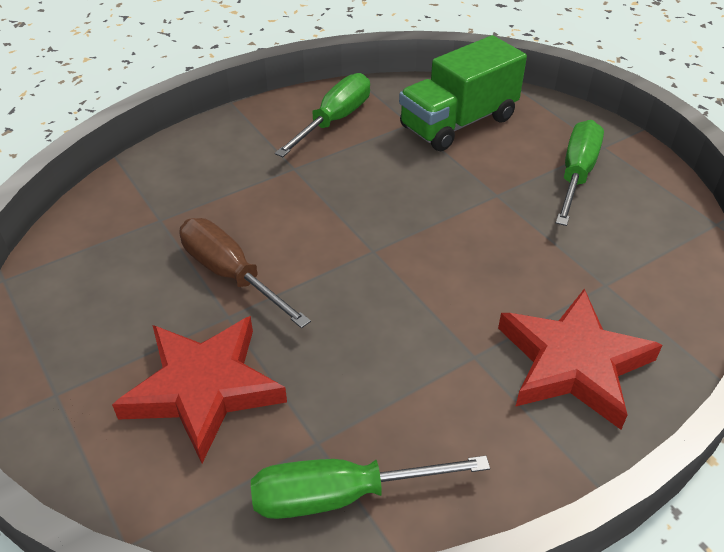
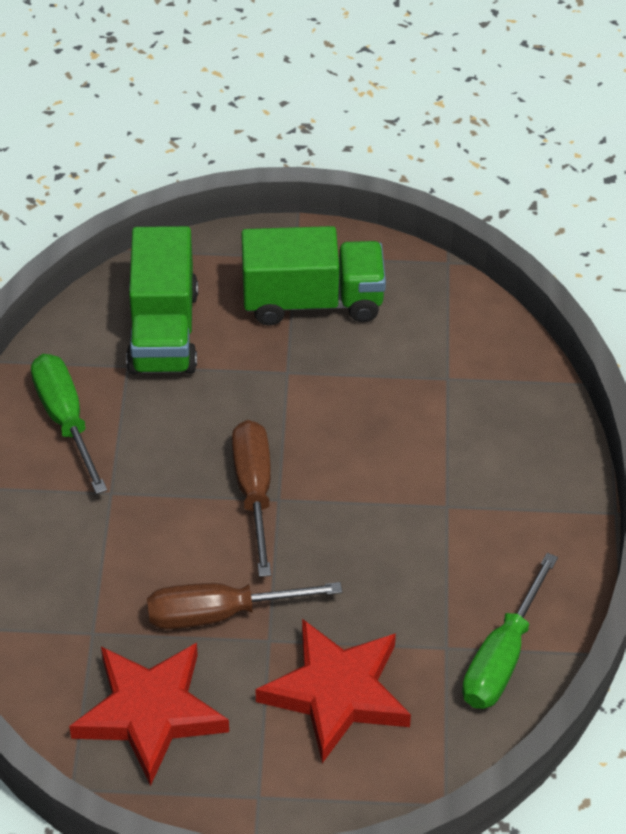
camera: 55 degrees left, 5 degrees up
(366, 234) = (254, 492): none -> brown screwdriver
(573, 363) = (502, 453): red star -> red star (150, 713)
(576, 174) = (312, 301): green screwdriver -> green truck

